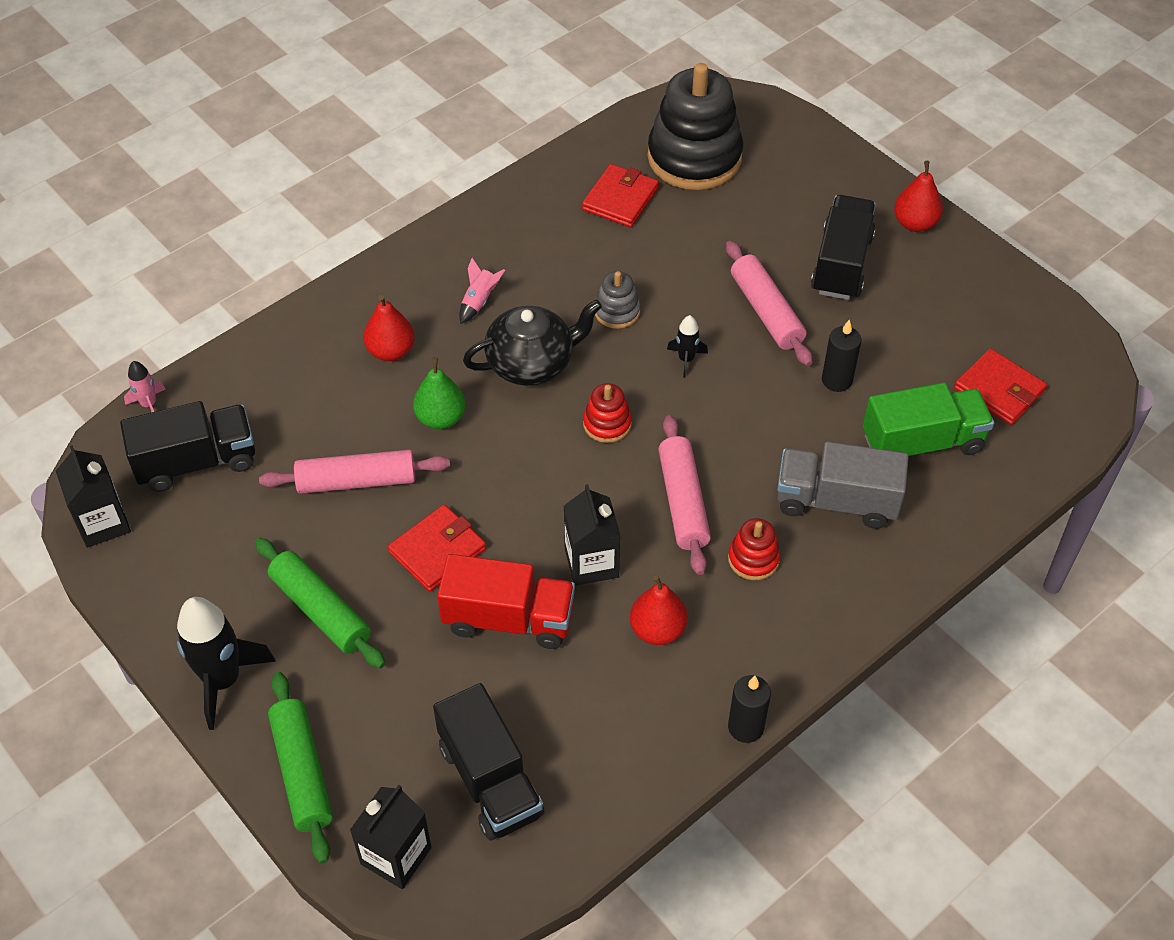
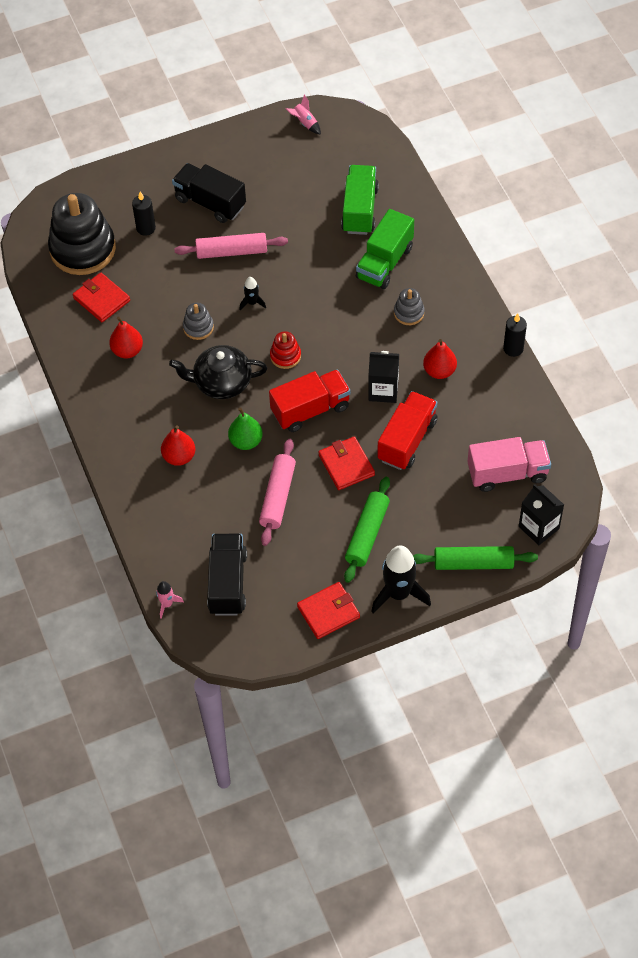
camera: 70 degrees left, 5 degrees up
(103, 523) = (257, 644): black carton -> none
(321, 610) = (367, 534): green rolling pin -> green rolling pin turned 45 degrees counterclockwise
(479, 301) = (157, 399): pink rocket -> pink rocket (305, 123)
(490, 780) = (507, 473): black truck -> pink truck
(522, 479) = (310, 409): none -> red truck
(532, 363) = (221, 383): black teapot -> black teapot turned 90 degrees counterclockwise
(683, 502) = (357, 334): pink rolling pin -> none
(753, 559) = (409, 313): red stacking toy -> grey stacking toy
(836, 501) = (384, 263): grey truck -> green truck
(837, 380) = (299, 234): black candle -> black candle (146, 228)
(915, 223) = (193, 156): red pear -> red pear (127, 350)
(999, 390) = (337, 162): red wallet -> red wallet (328, 612)

